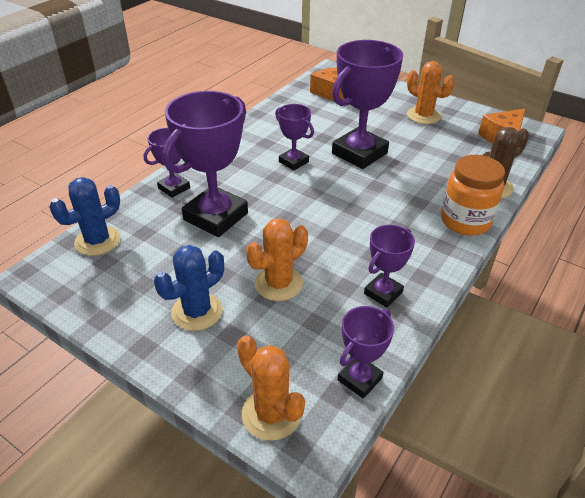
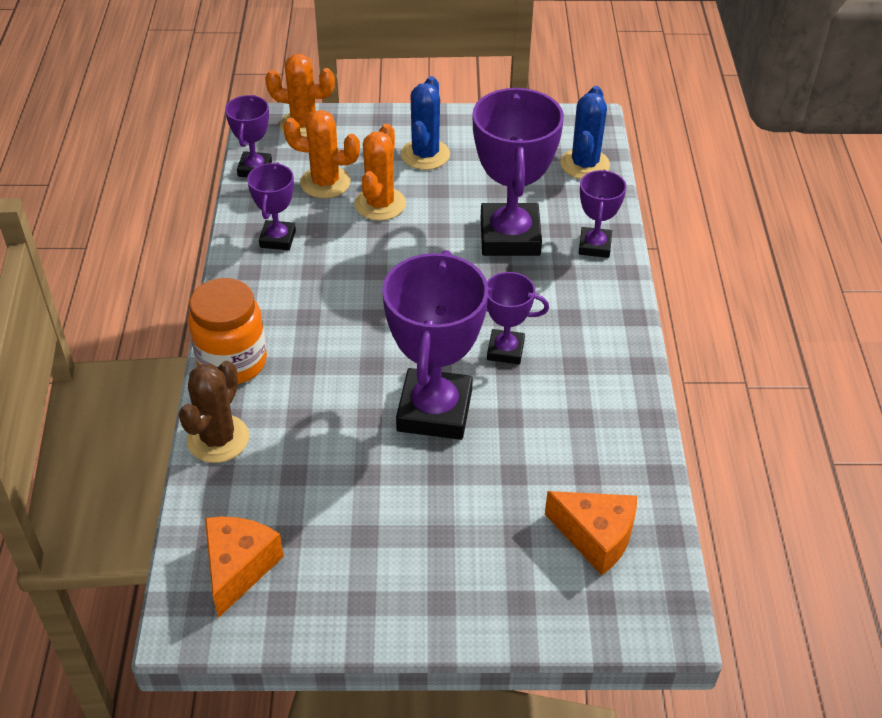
camera: 145 degrees right, 5 degrees up
(423, 116) = (397, 558): orange cactus -> orange cactus (325, 182)

